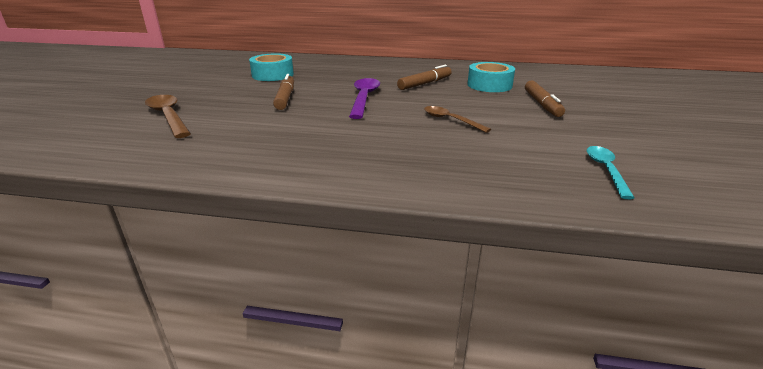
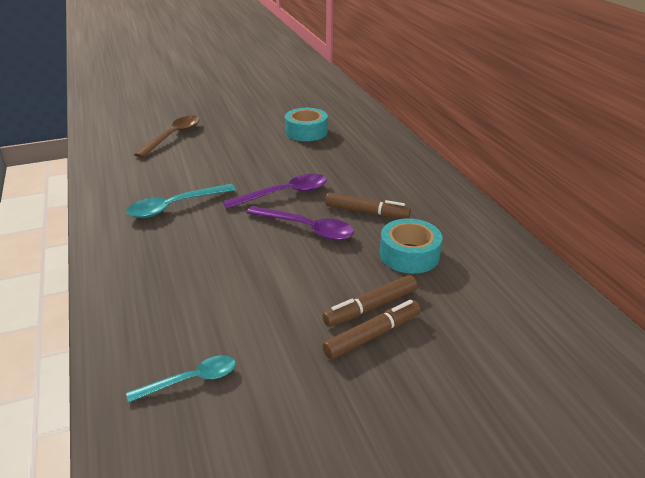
camera: 60 degrees right, 5 degrees up
(285, 98) = (250, 160): brown marker -> brown marker (372, 335)
(323, 137) = (175, 206): none -> turquoise spoon
(426, 101) = (306, 229): none -> purple spoon
(450, 120) = (262, 256): brown spoon -> none

